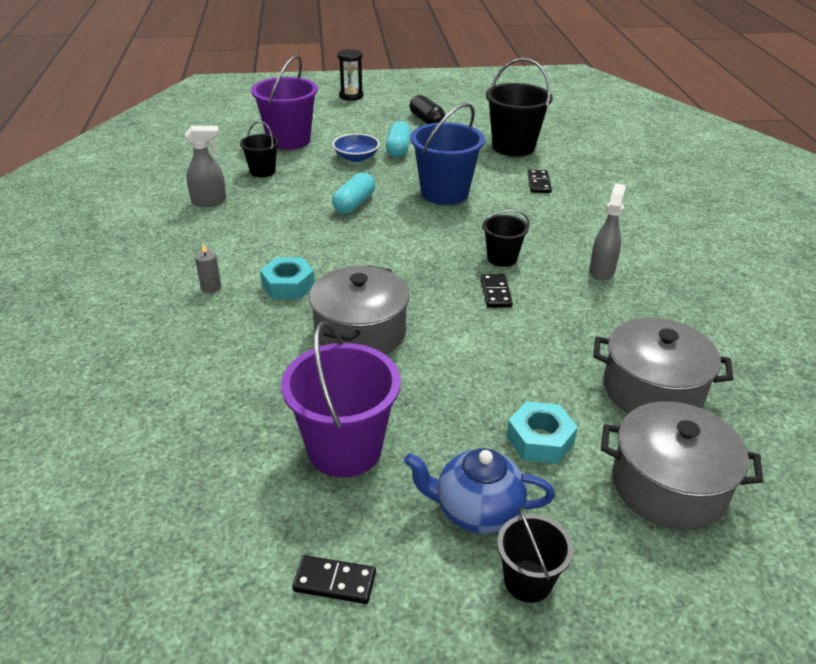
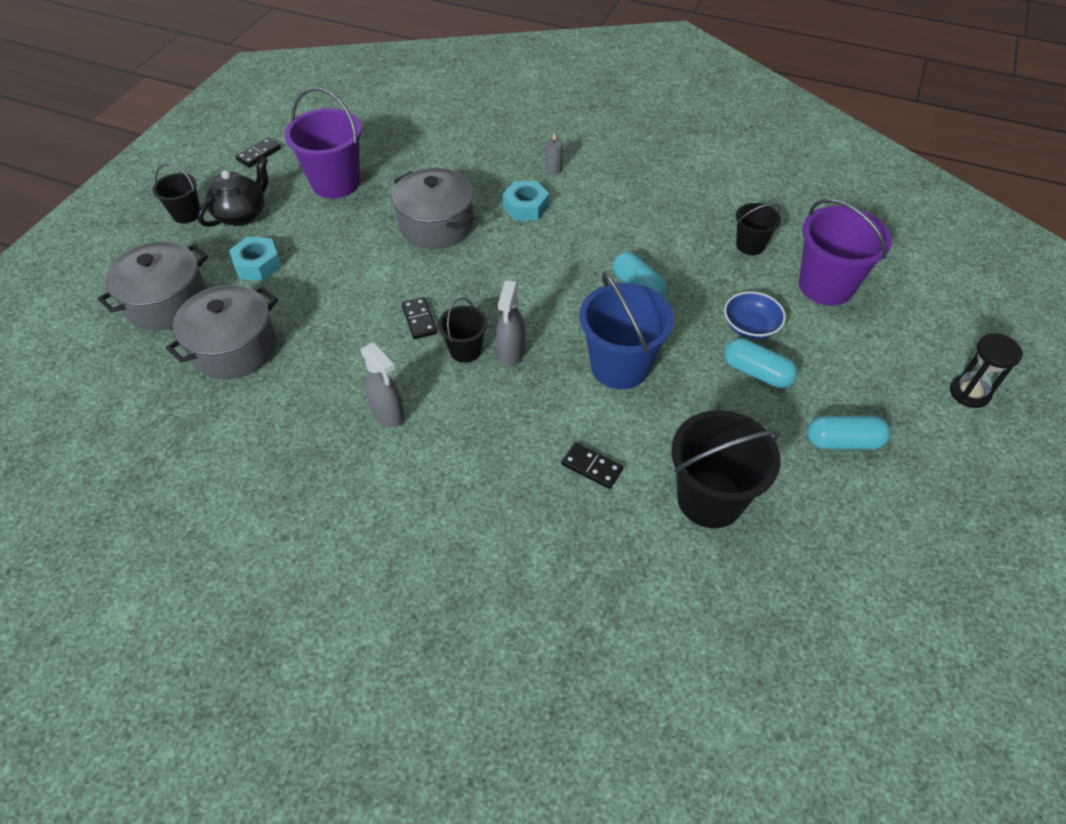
camera: 120 degrees right, 15 degrees up
(209, 201) = (700, 197): grey spray bottle -> grey spray bottle (511, 353)
(426, 120) = (843, 441): black capsule -> turquoise capsule
(476, 511) = (242, 215): blue teapot -> black teapot
(495, 293) = (419, 320): black domino -> black domino turned 45 degrees clockwise

